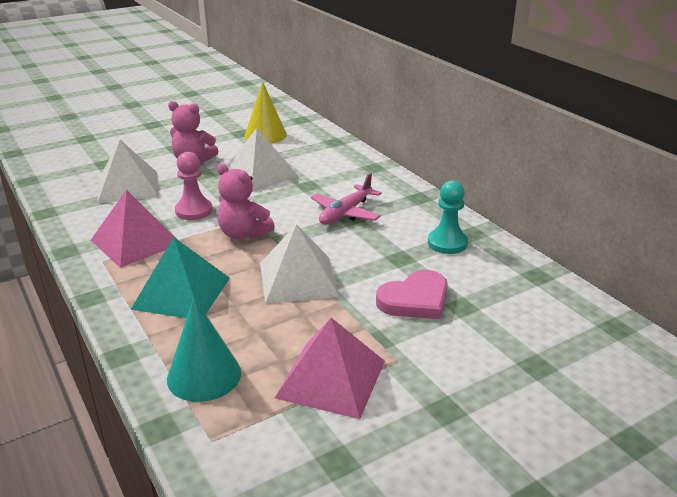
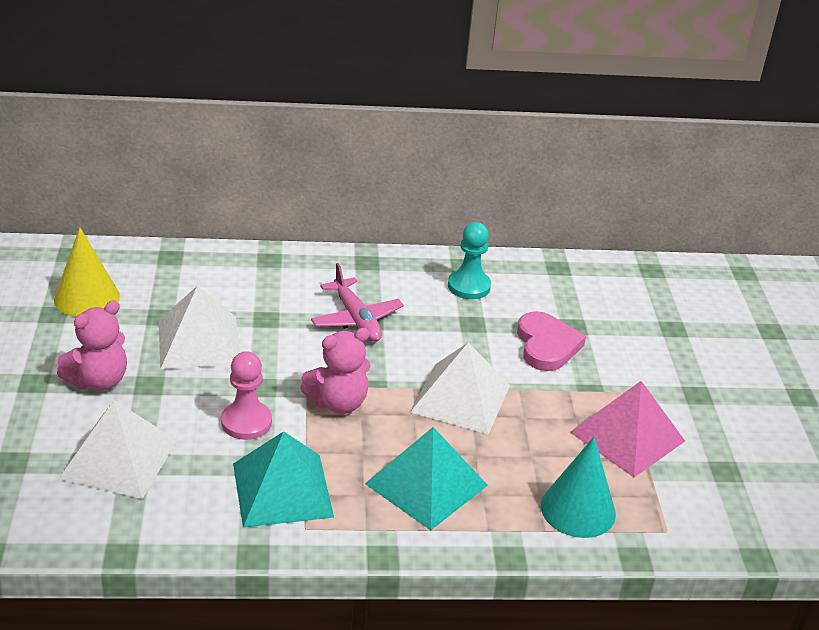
camera: 65 degrees left, 5 degrees up
(135, 241) = (282, 489): pink pyramid -> turquoise pyramid

